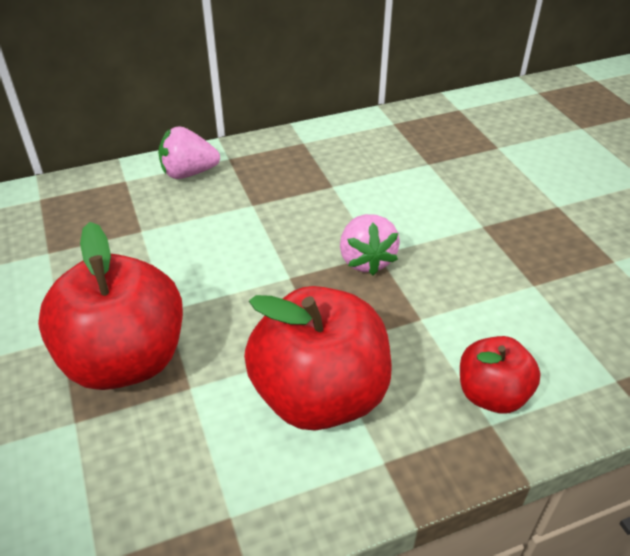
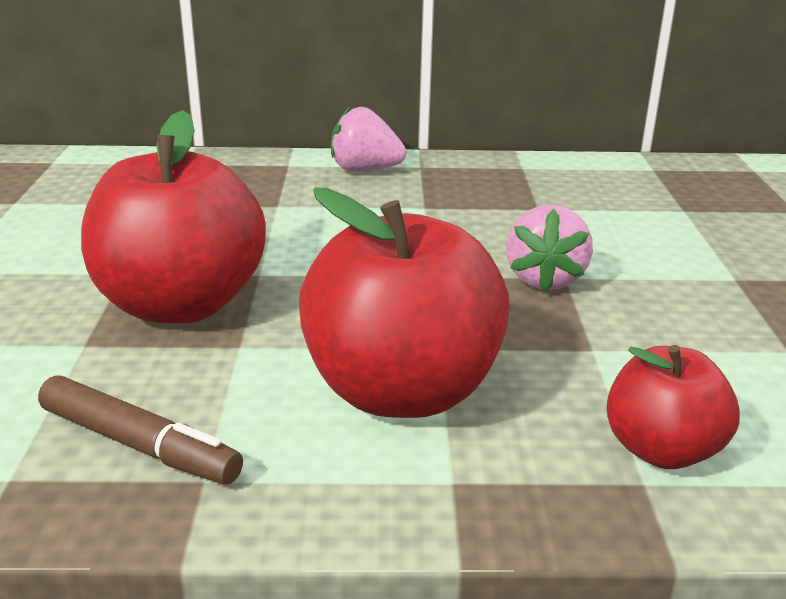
camera: 20 degrees right, 15 degrees down
(170, 502) = (139, 445): none -> brown marker

